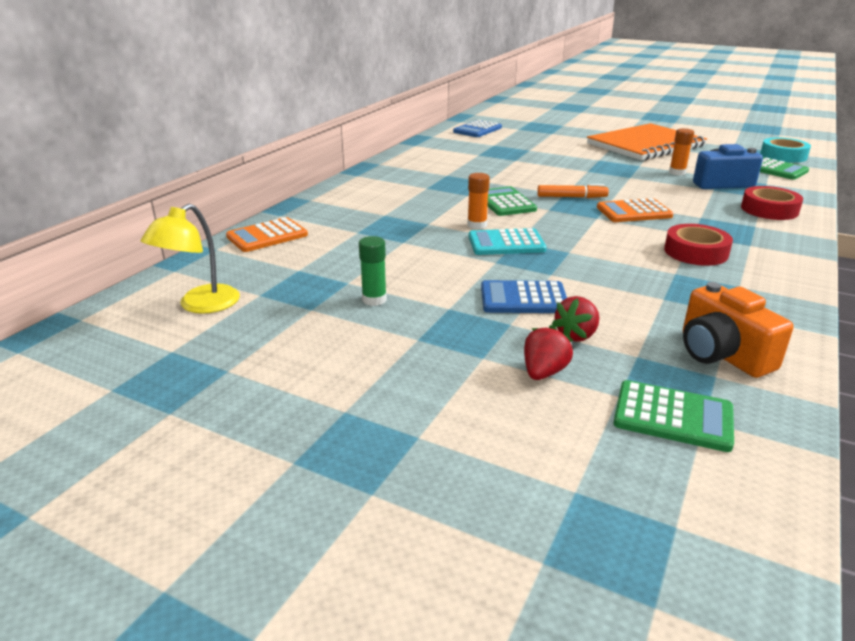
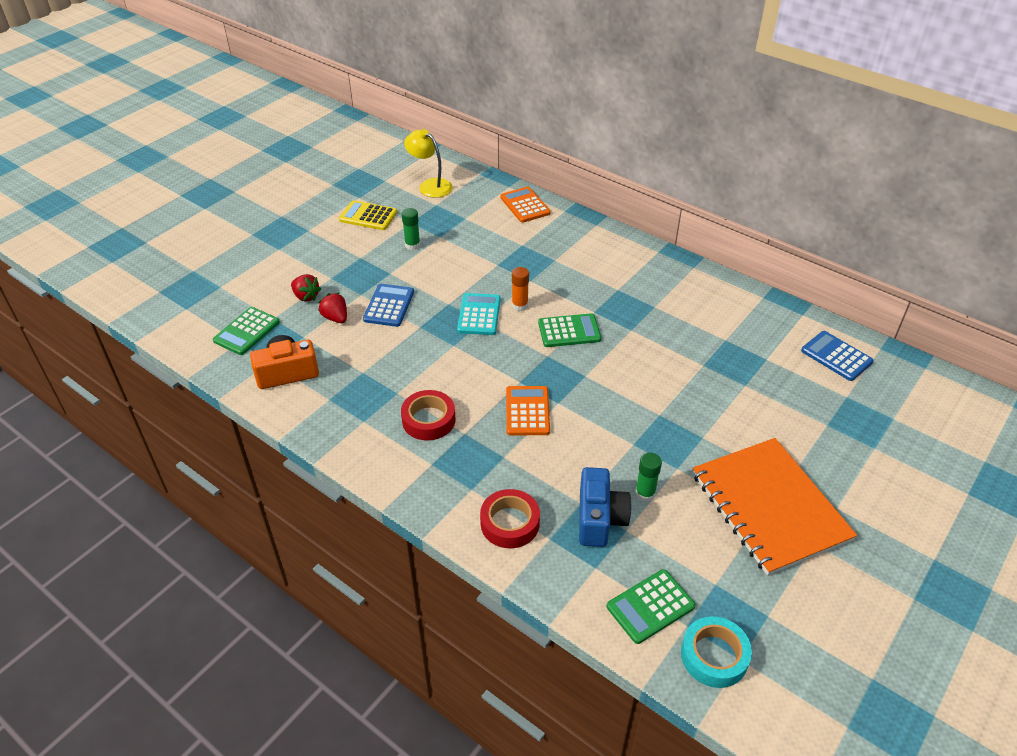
camera: 100 degrees right, 15 degrees up
(294, 350) = (368, 216): none -> yellow calculator
(571, 197) = (576, 379): orange marker -> none
(677, 172) = (645, 493): orange glue stick -> green glue stick

